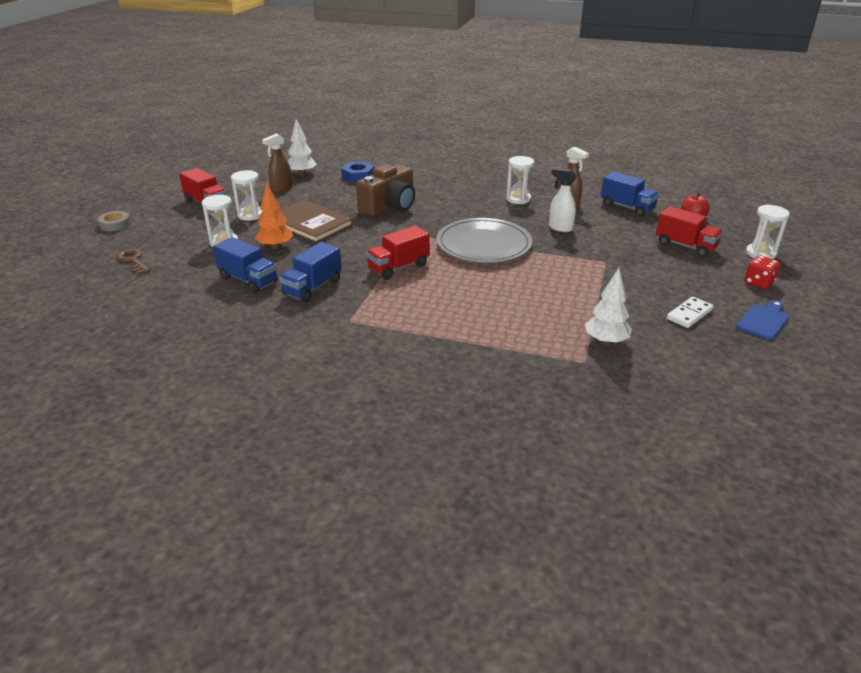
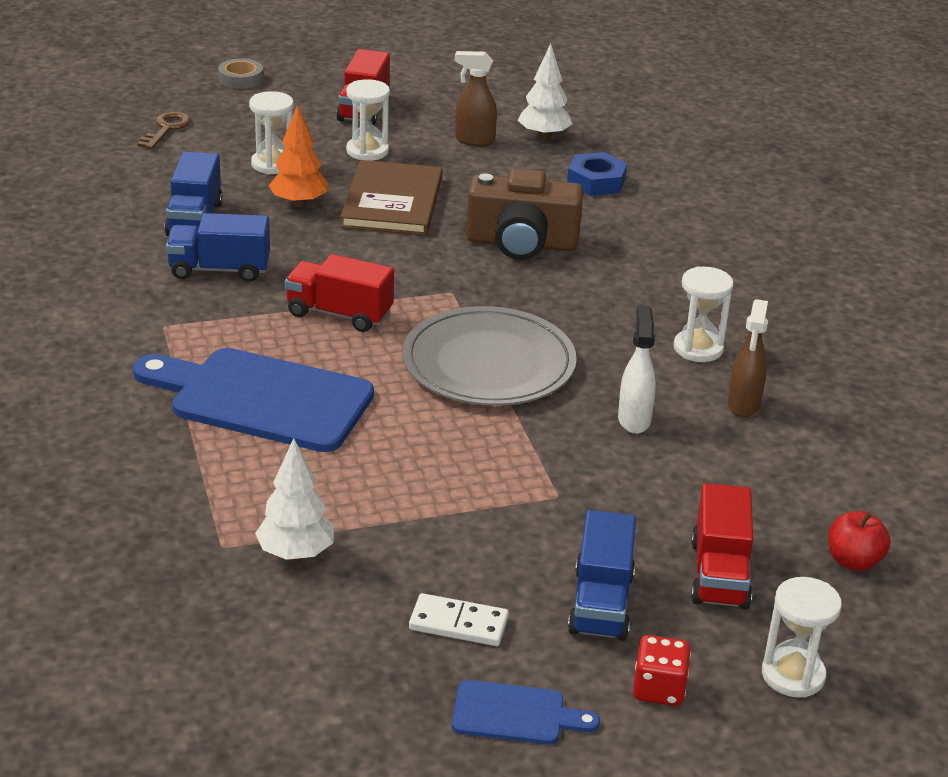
camera: 55 degrees right, 0 degrees up
(456, 311) = (262, 399): none -> blue cutting board
(627, 207) = (810, 472): blue truck -> blue truck (601, 603)

